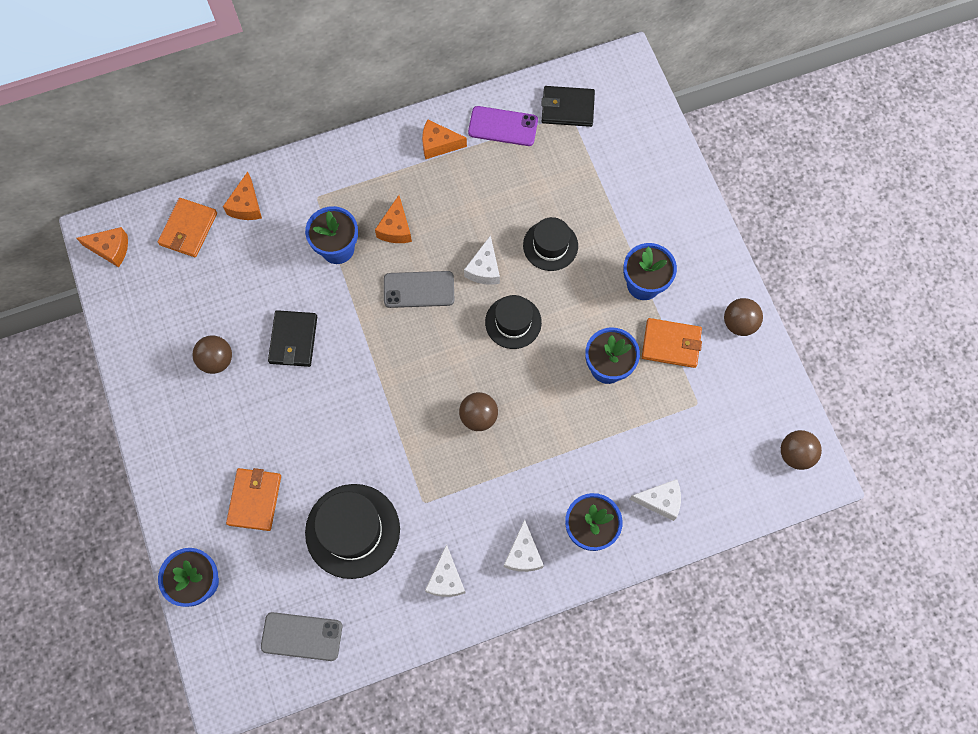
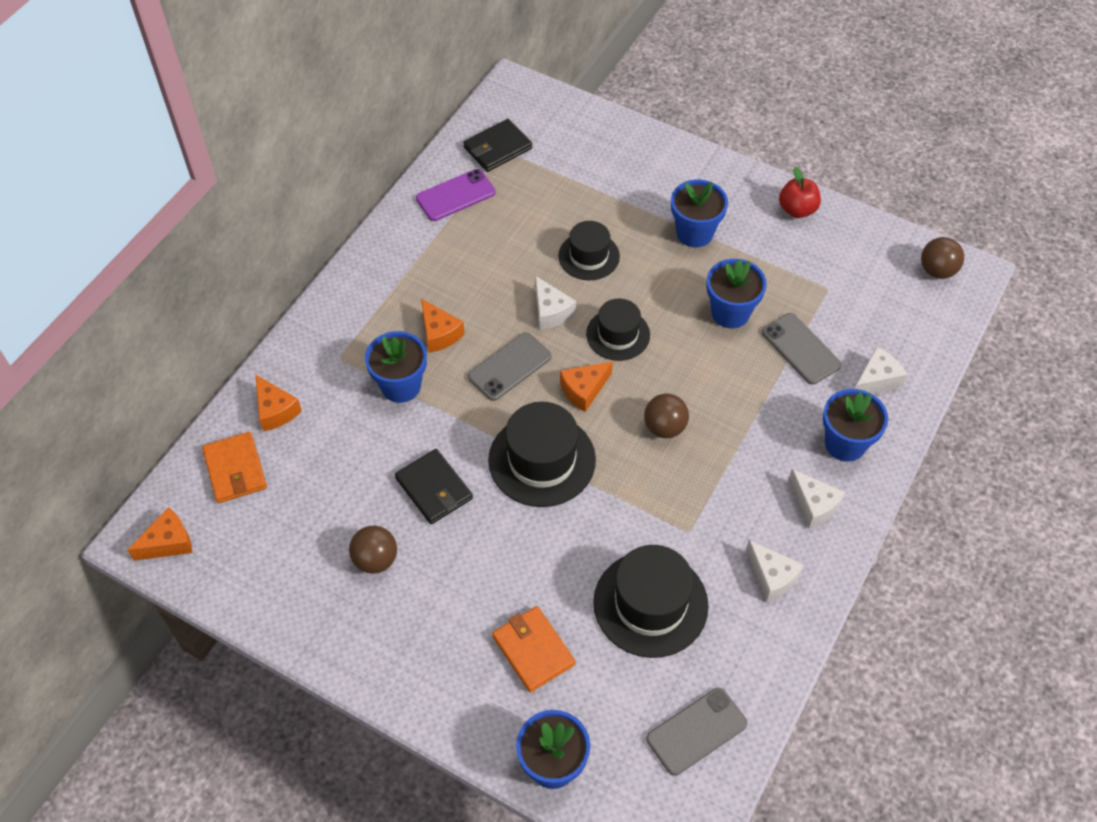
camera: 40 degrees left, 15 degrees down
(377, 375) = (542, 460): none -> black hat
(438, 144) = (412, 245): orange cheese -> orange cheese (584, 390)
(629, 434) = (800, 349): none -> grey phone
(671, 344) = (762, 260): orange wallet -> none
(739, 323) = (797, 210): brown ball -> red apple

